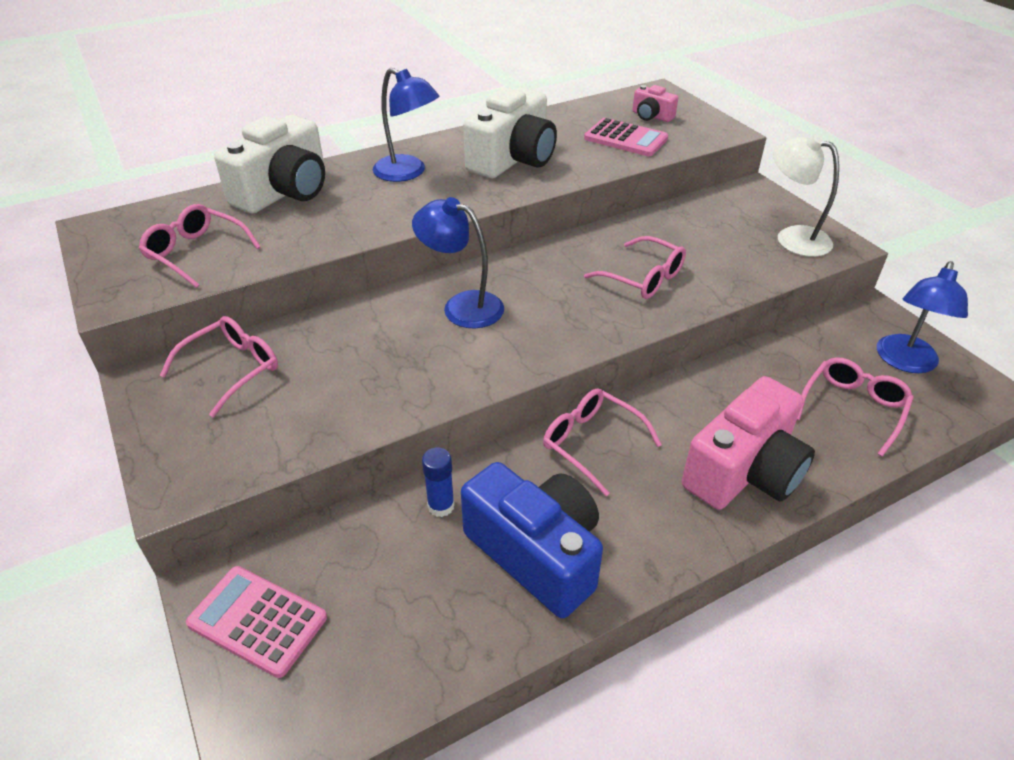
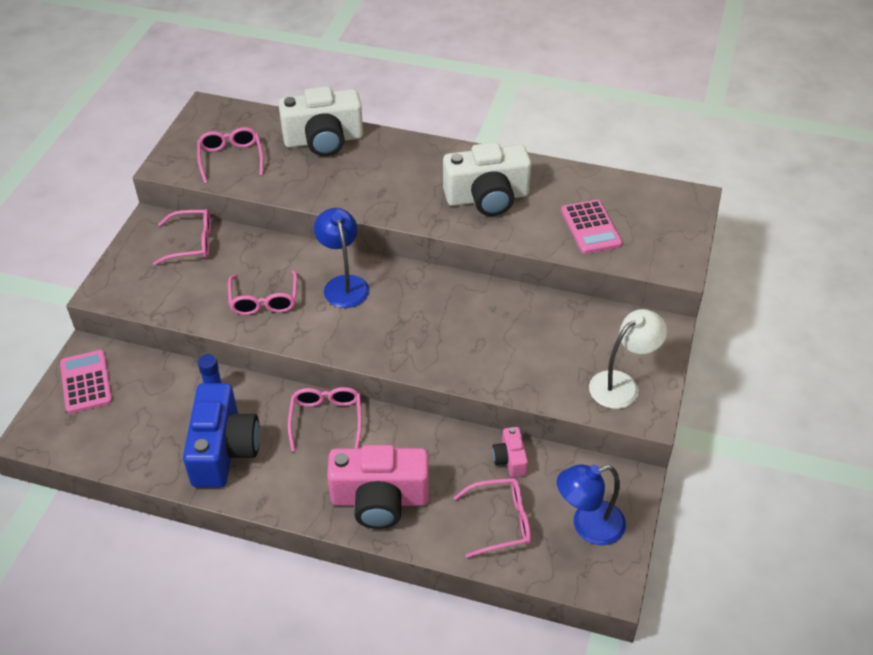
camera: 45 degrees right, 5 degrees up
(408, 173) = (408, 168): blue lamp -> none
(643, 278) = (472, 340): pink glasses -> pink glasses (264, 300)
(651, 116) = (644, 219): pink camera -> pink camera (510, 459)
(792, 237) = (622, 384): white lamp -> white lamp turned 60 degrees clockwise

